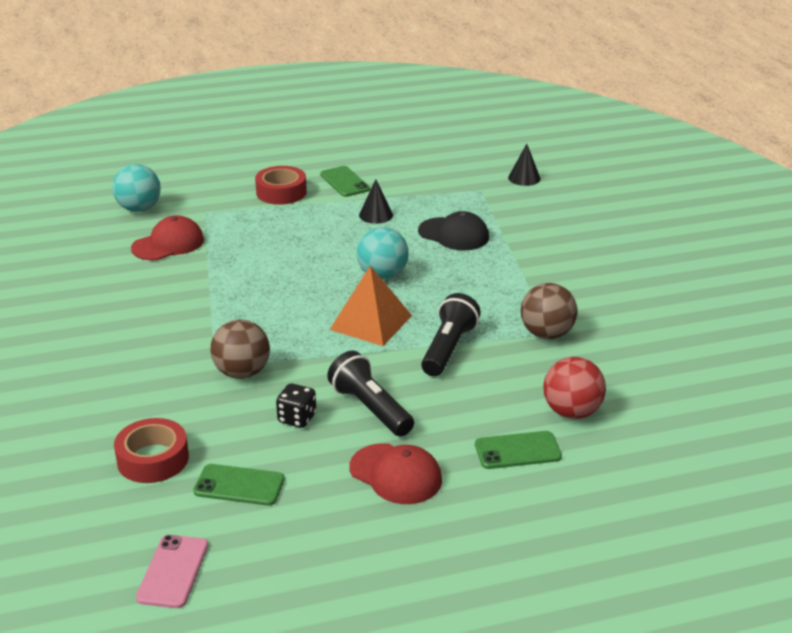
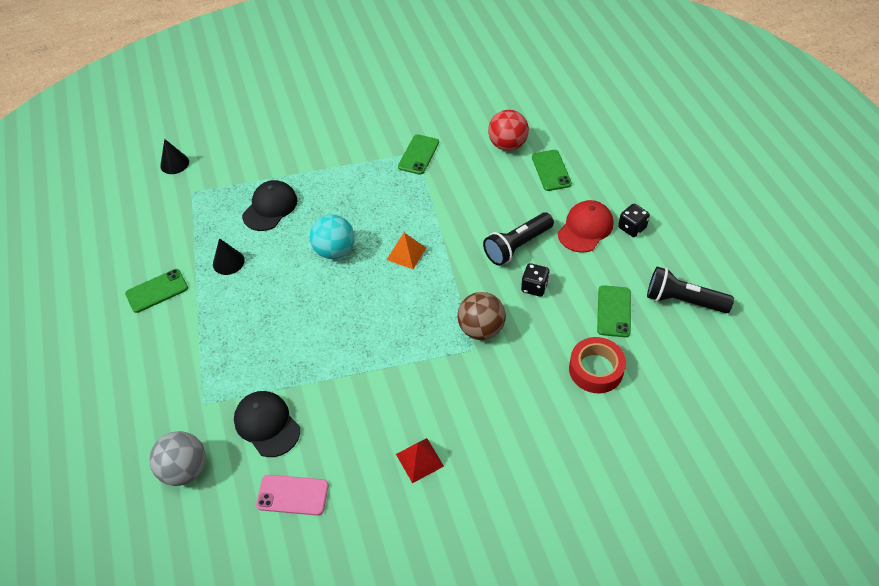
camera: 90 degrees left, 20 degrees up
(90, 327) = (419, 460): none -> red pyramid
(139, 208) = (185, 469): turquoise ball -> grey ball
(168, 244) = (267, 424): red cap -> black cap
(173, 571) = (704, 335): pink phone -> pink phone (292, 495)
(281, 192) = (169, 341): red tape -> none
(370, 322) = (406, 253): orange pyramid -> orange pyramid, size x0.62
(391, 523) = (632, 228): none -> black dice
(448, 348) = (440, 206): black flashlight -> black flashlight (683, 301)
(546, 334) = (418, 154): brown ball -> green phone

